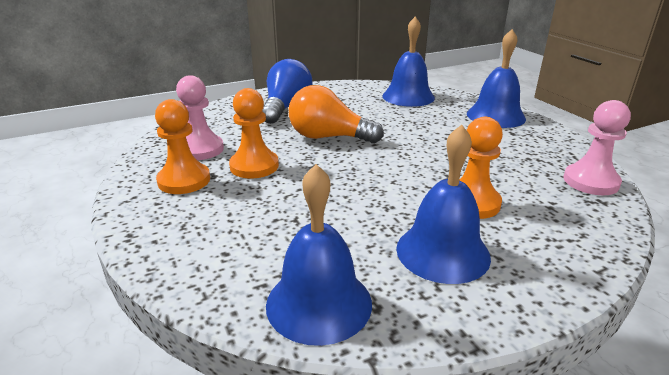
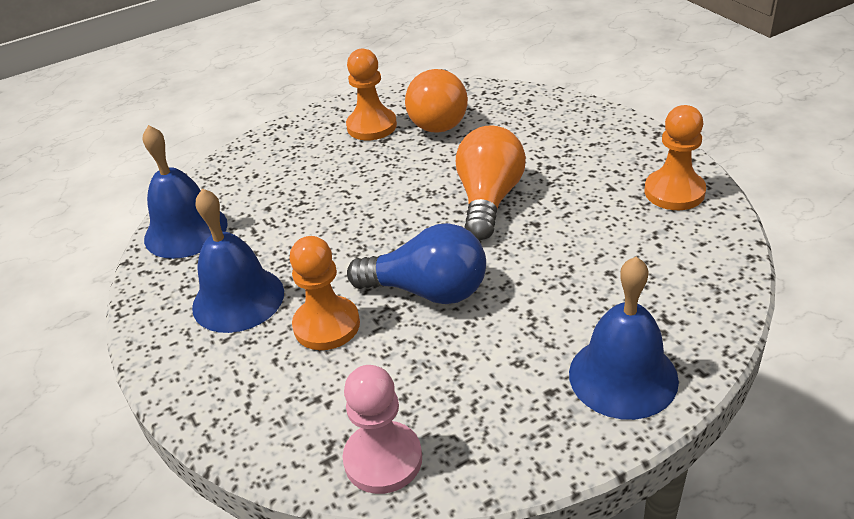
camera: 90 degrees right, 10 degrees up
(200, 149) = (439, 118): pink pawn -> orange light bulb
(254, 166) = (404, 159): orange pawn -> orange pawn (674, 192)
(286, 108) = (578, 151): blue light bulb -> blue light bulb (428, 291)
(408, 96) = (679, 266): blue bell -> none

